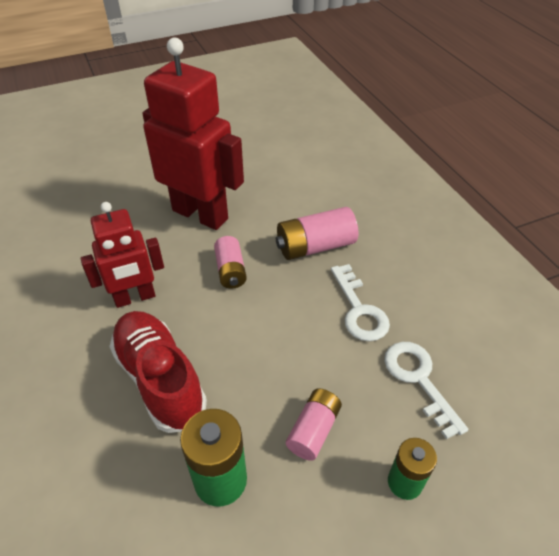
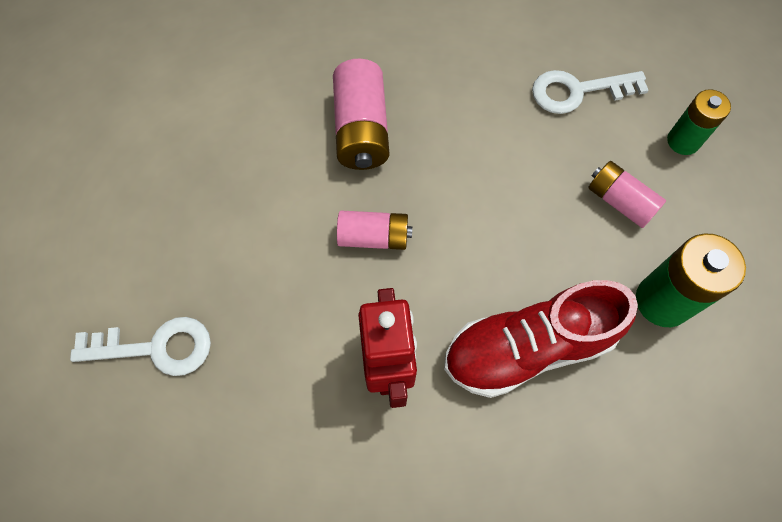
camera: 75 degrees left, 20 degrees up
(200, 214) = (247, 256): red robot -> none
(359, 310) = (476, 114): white key -> white key (156, 347)

